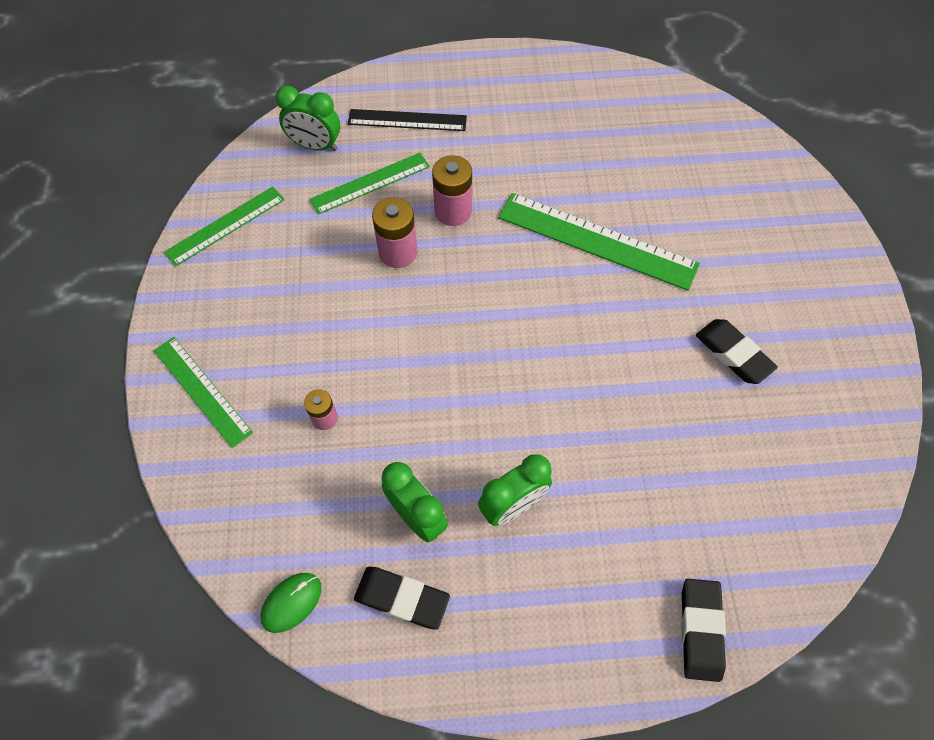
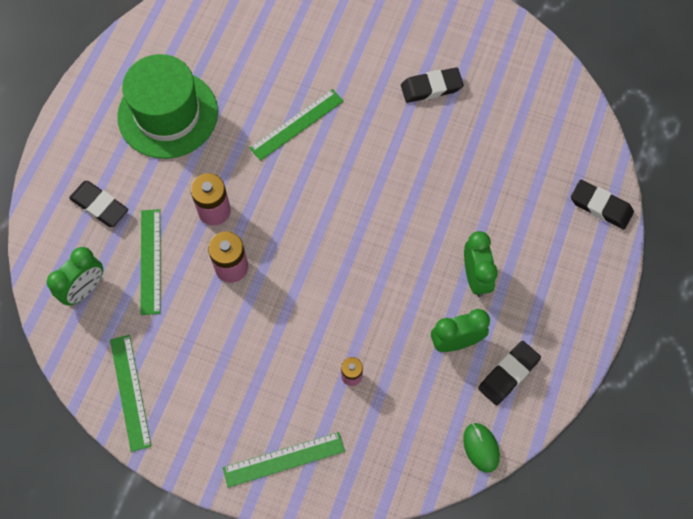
camera: 65 degrees left, 5 degrees up
(407, 120) = (99, 206): black ruler -> black eraser
(537, 129) = (168, 114): none -> green hat
(596, 241) = (297, 124): green ruler -> green ruler, size x0.64

